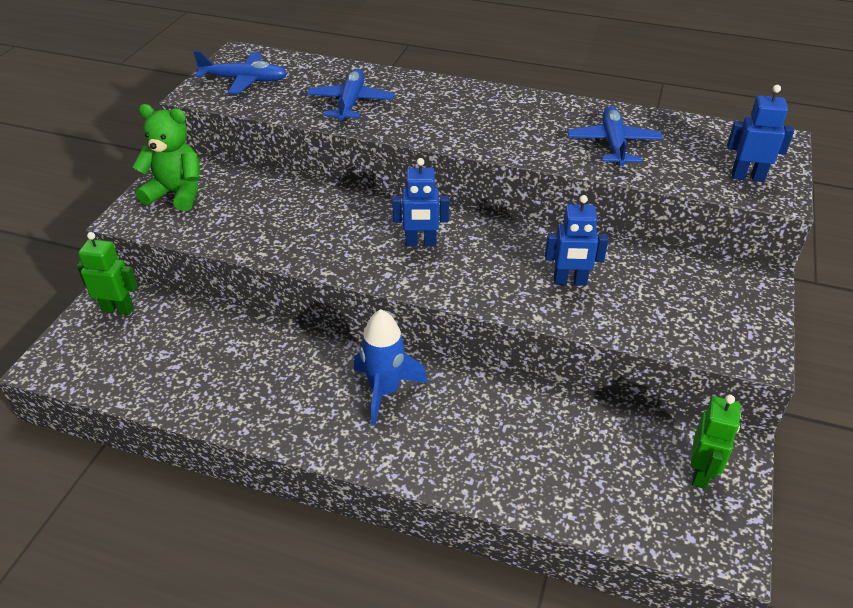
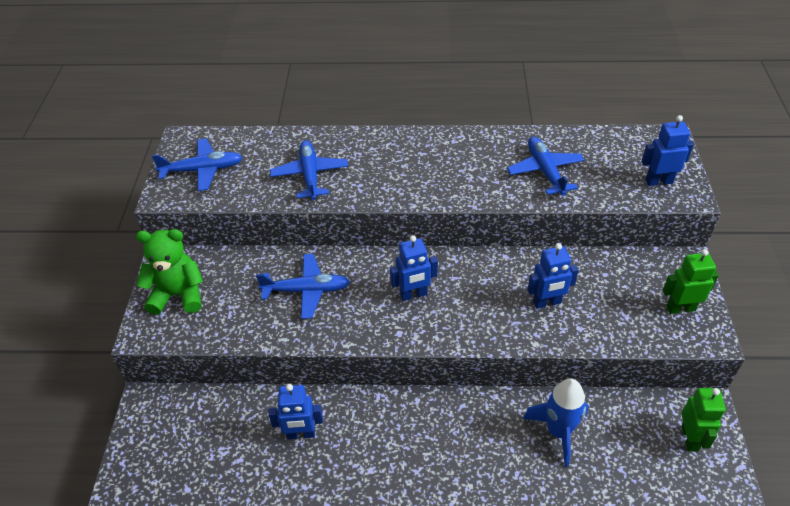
camera: 15 degrees left, 5 degrees up
(118, 309) = (161, 417): green robot -> green robot (680, 308)
(250, 358) = (301, 434): none -> blue robot
(308, 216) = (306, 290): none -> blue plane
(385, 391) = (426, 434): blue rocket -> blue rocket (558, 431)

